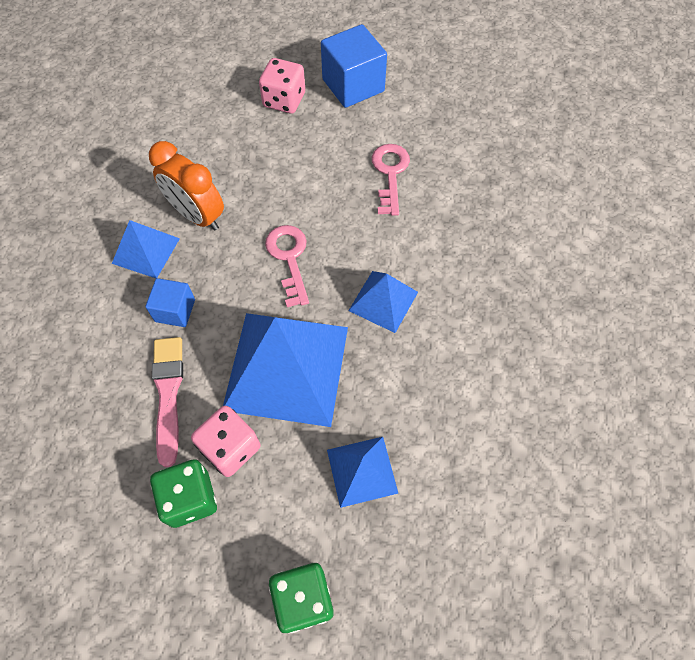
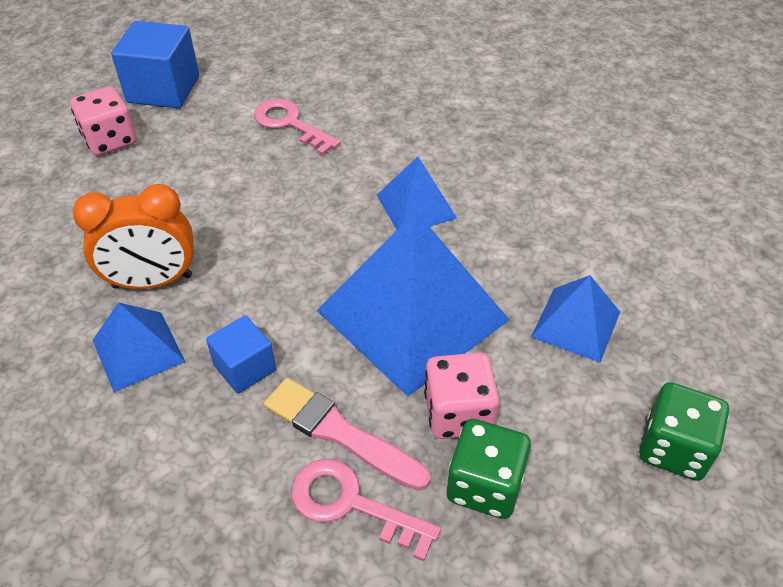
camera: 50 degrees left, 15 degrees down
(289, 258) = (294, 242): pink key -> pink key (351, 504)

